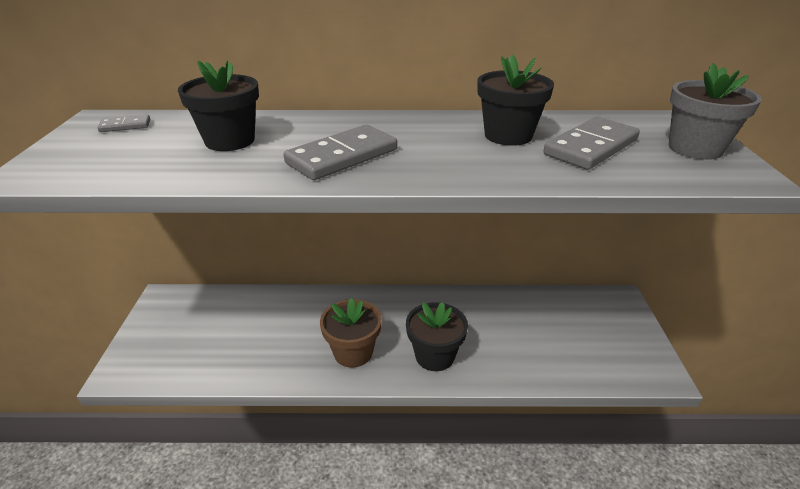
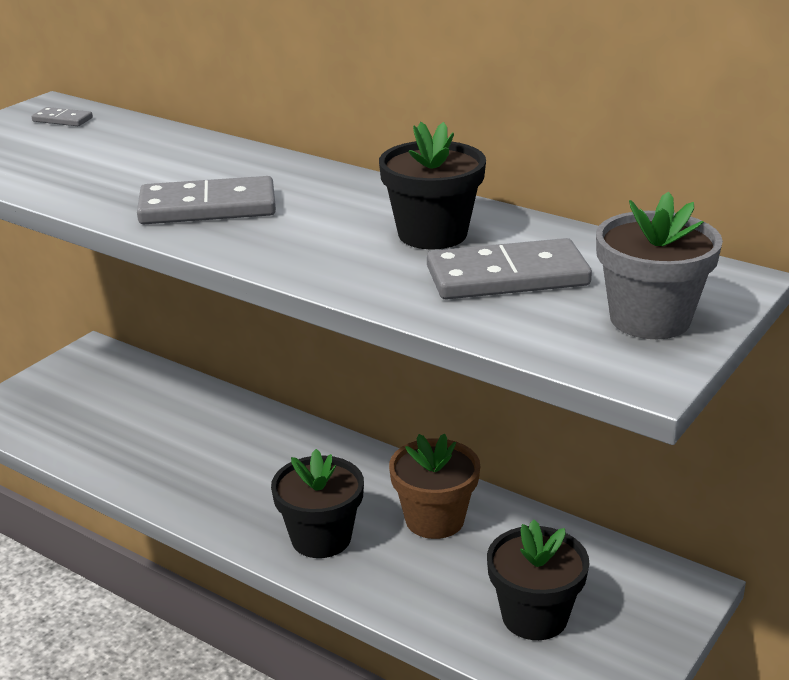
camera: 35 degrees right, 5 degrees down
(230, 141) = (130, 161): black flower pot -> black flower pot (534, 616)
(353, 352) = (231, 492): brown flower pot -> brown flower pot (434, 519)

